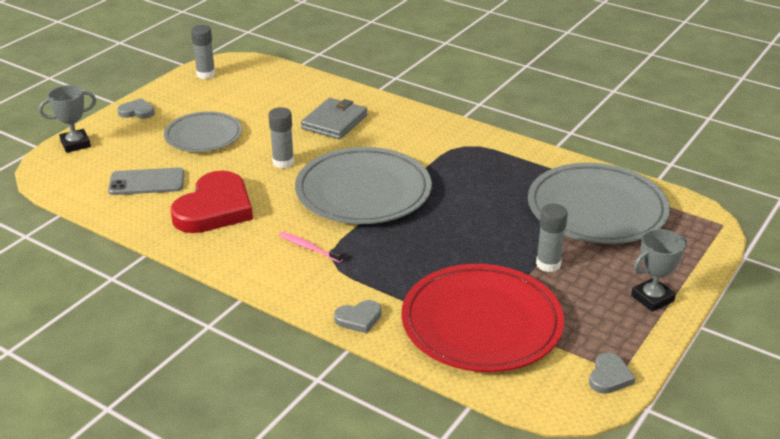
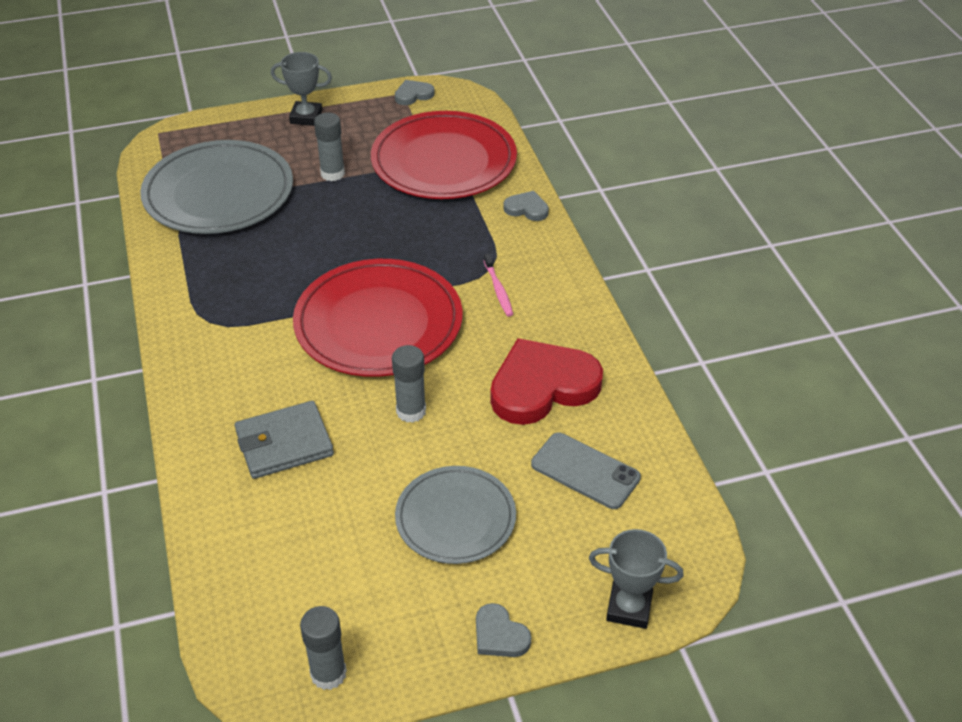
camera: 140 degrees left, 10 degrees up
(363, 191) = (378, 323): grey plate -> red plate

